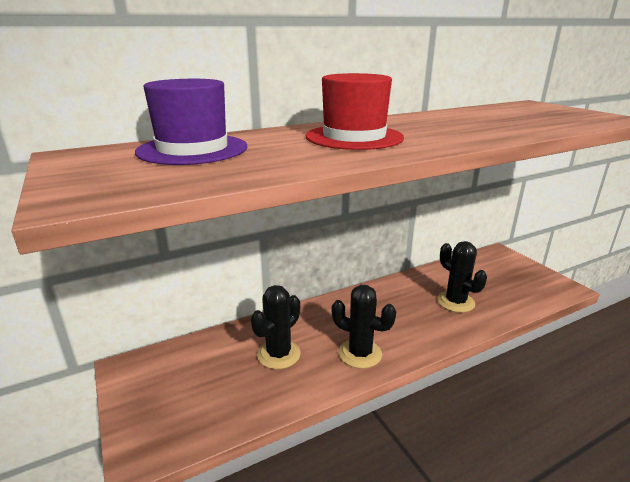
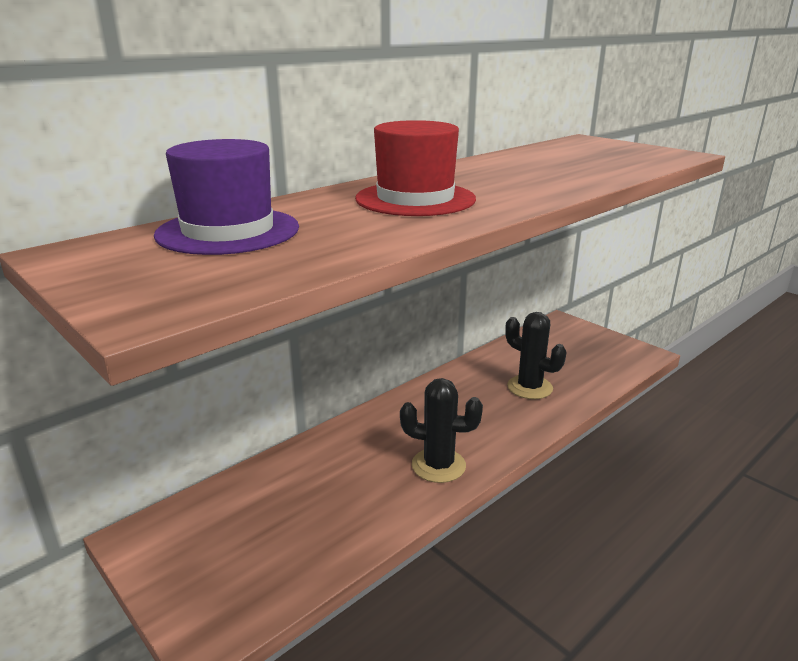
camera: 15 degrees left, 0 degrees up
(278, 354) = (338, 484): black cactus -> none

